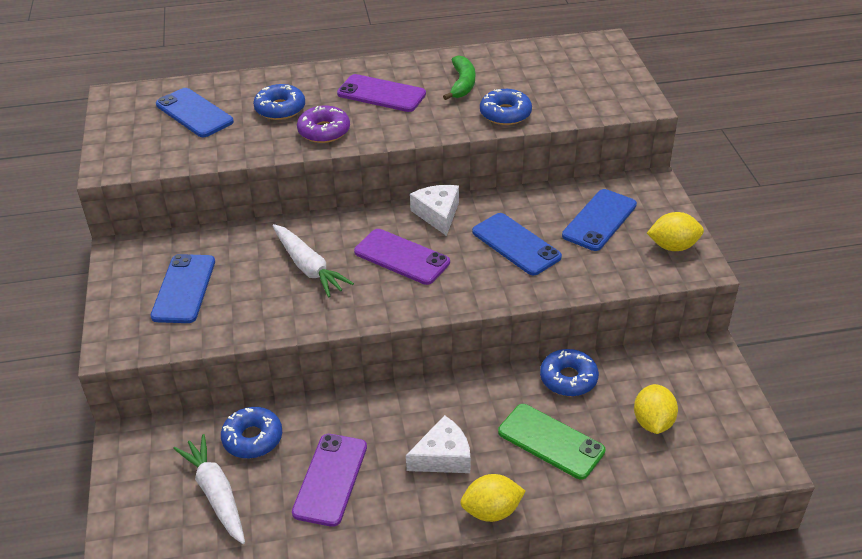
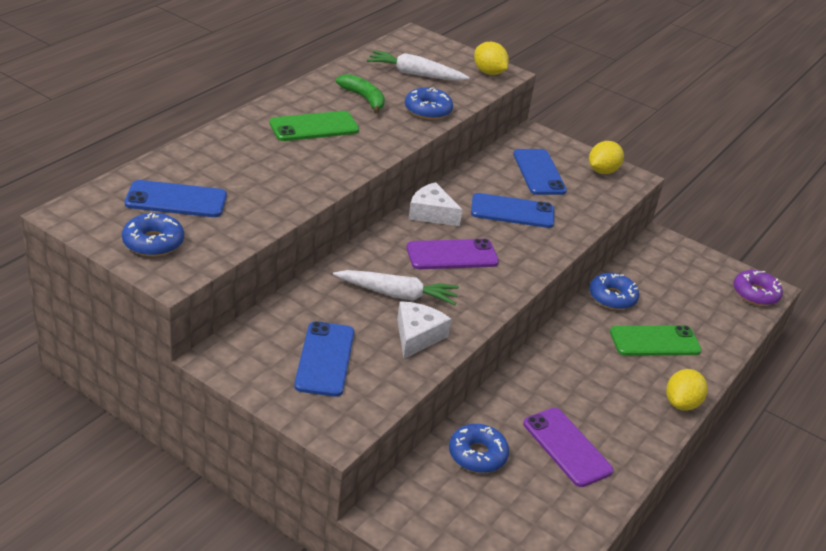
camera: 50 degrees left, 5 degrees down
(184, 289) = (325, 359): blue phone -> blue phone turned 45 degrees clockwise
(216, 494) = (508, 507): white carrot -> white carrot (415, 74)
(280, 109) = (249, 168): blue donut -> blue donut (153, 242)
(324, 131) = (315, 172): purple donut -> purple donut (755, 293)
(381, 94) = (314, 127): purple phone -> green phone
(443, 457) = (611, 388): white cheese -> white cheese (417, 336)
(653, 422) = (689, 298): yellow lemon -> yellow lemon (489, 72)

